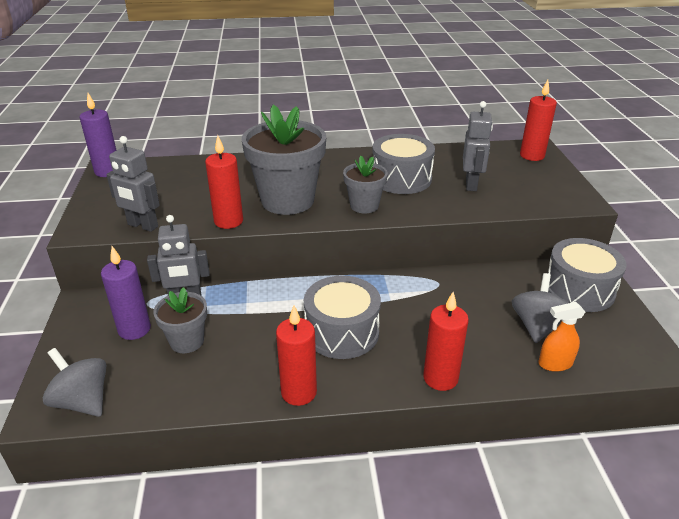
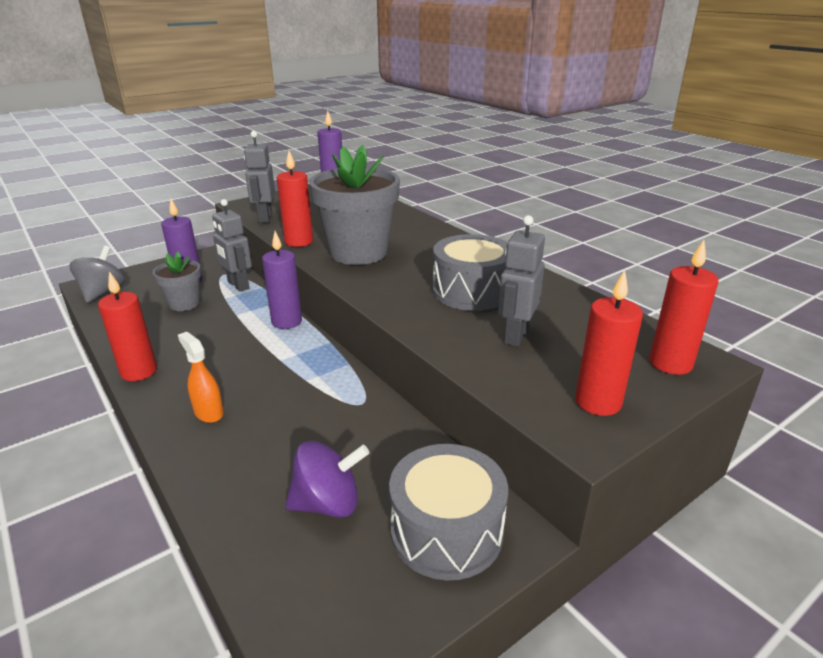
camera: 60 degrees right, 5 degrees down
(290, 287) = (286, 322): none -> purple candle
(342, 332) = (234, 368): grey drum -> none
(364, 206) = (388, 287): grey flower pot -> none
(440, 378) = (189, 448): red candle -> red candle (598, 402)
(471, 184) = (515, 335): grey robot -> grey robot turned 135 degrees clockwise
(536, 325) = (328, 503): grey spinning top -> purple spinning top
(555, 364) = (255, 538): orange spray bottle -> orange spray bottle (208, 412)

